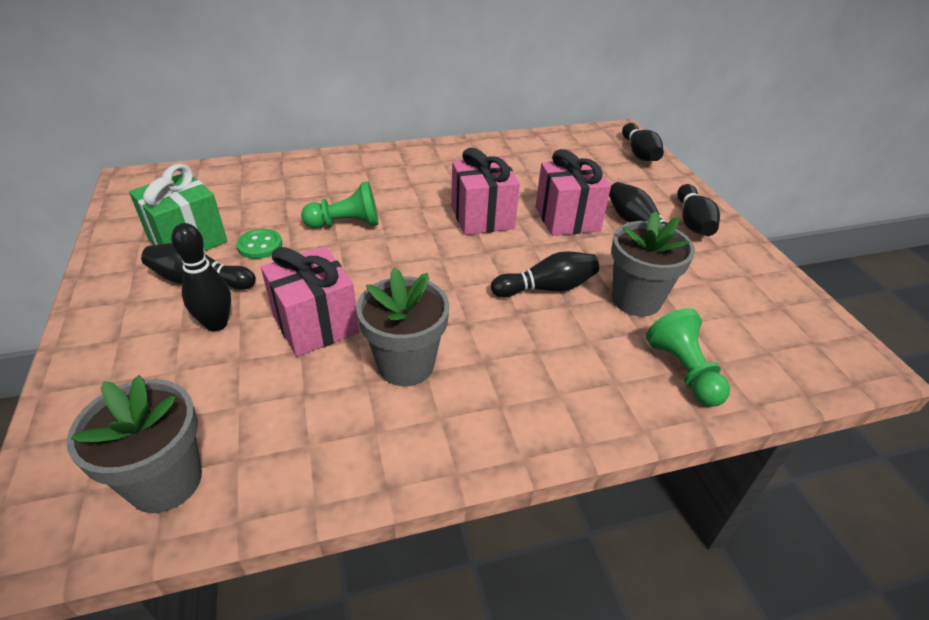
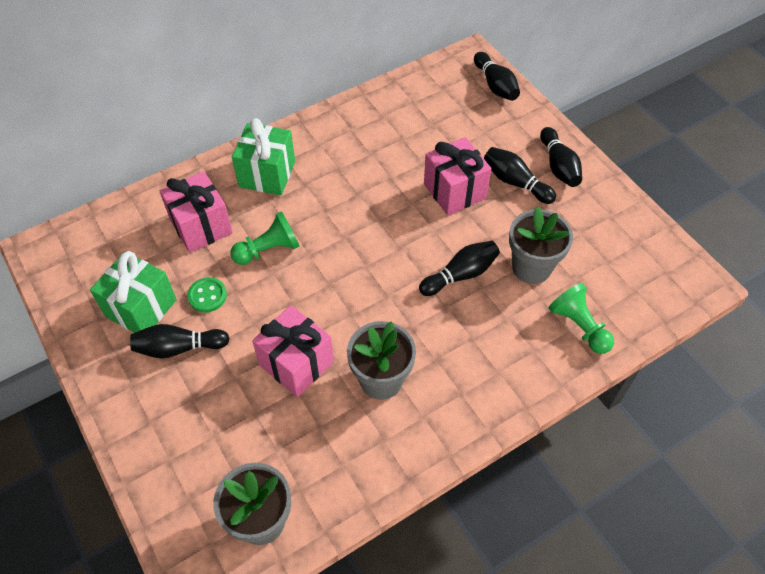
camera: 15 degrees left, 15 degrees up
(216, 324) = (218, 386): black bowling pin -> none
(379, 171) = (267, 174): none -> green gift
(482, 217) = (382, 209): pink gift -> pink gift (201, 226)

